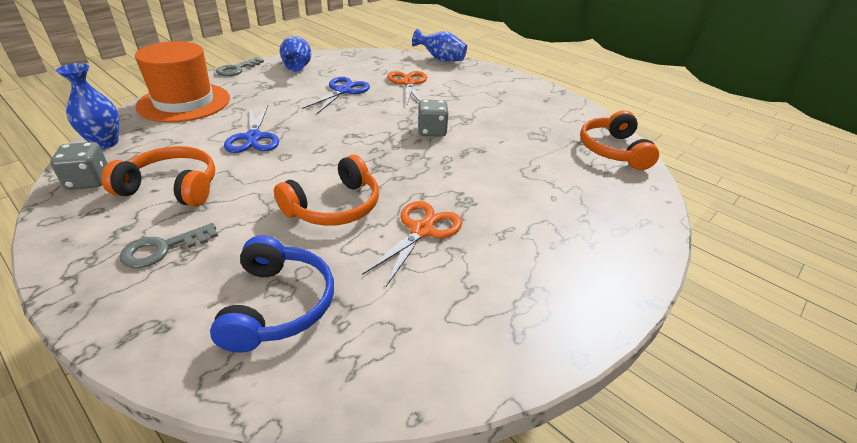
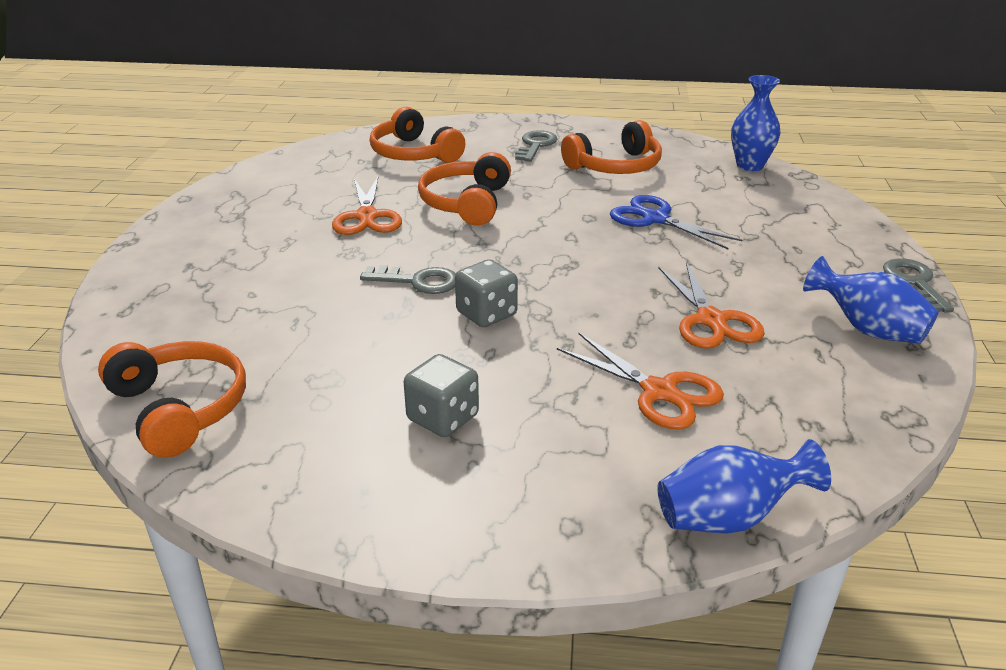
camera: 145 degrees right, 5 degrees down
(88, 181) = (679, 148): grey dice -> grey dice (443, 418)
(184, 102) = (814, 218): orange hat -> none
(278, 305) = (413, 154): blue headphones -> orange headphones
(343, 91) = (711, 320): blue scissors -> orange scissors
(445, 161) = (418, 281): none -> grey key

